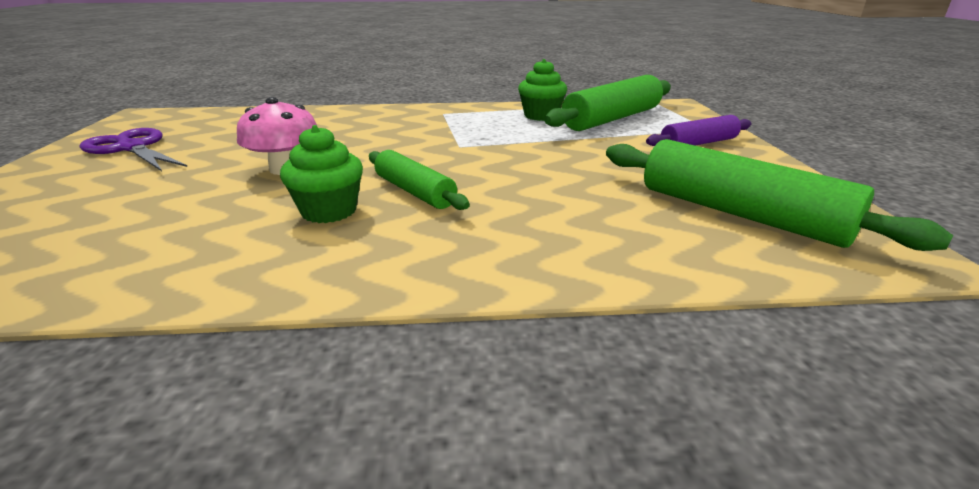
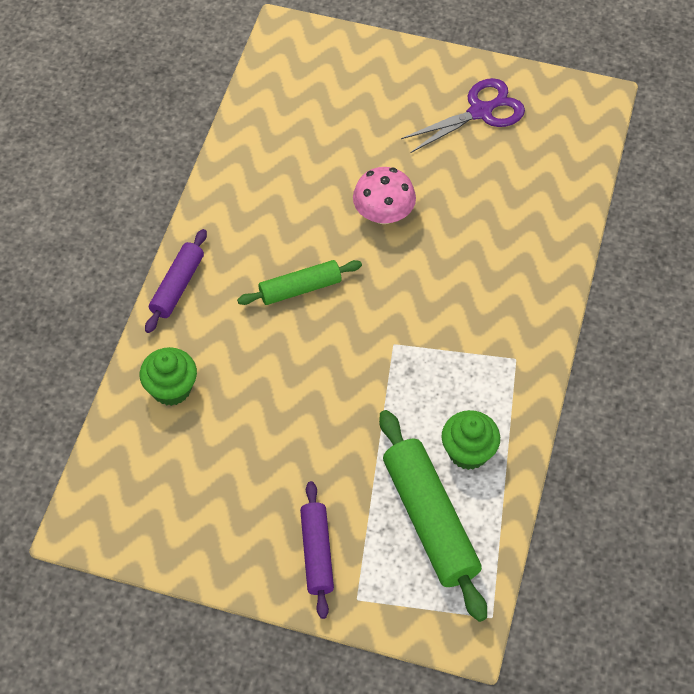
camera: 110 degrees right, 30 degrees up
(329, 211) = (289, 235): green cupcake -> green cupcake (171, 388)
(457, 274) = (177, 286): none -> purple rolling pin
(740, 214) = (171, 475): green rolling pin -> none

